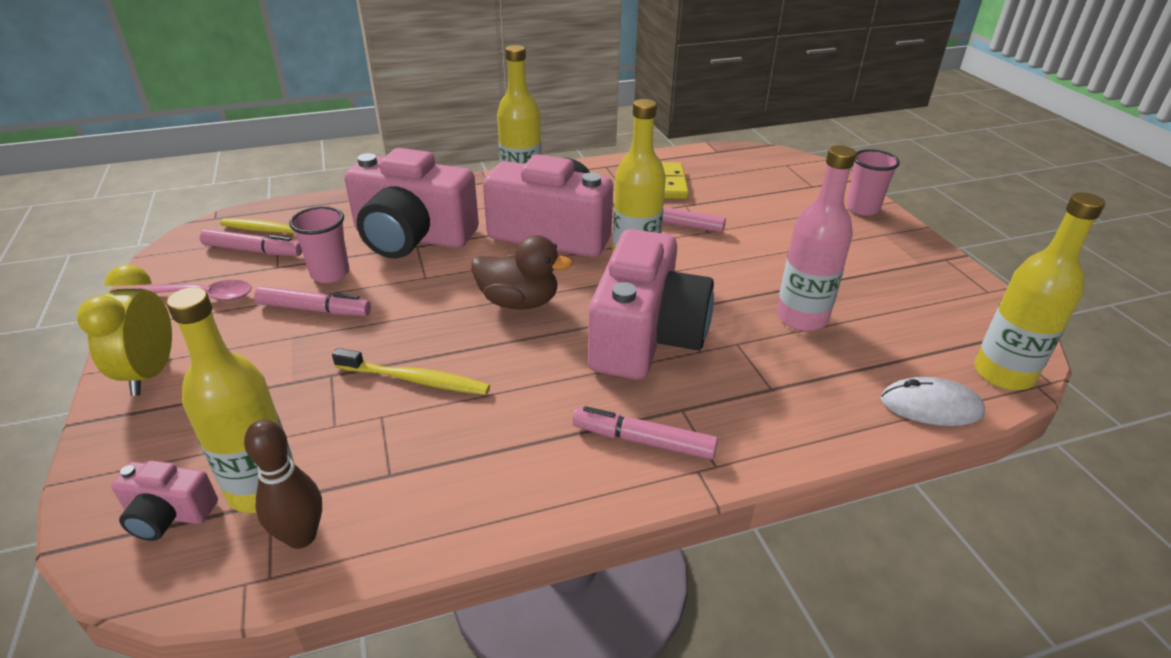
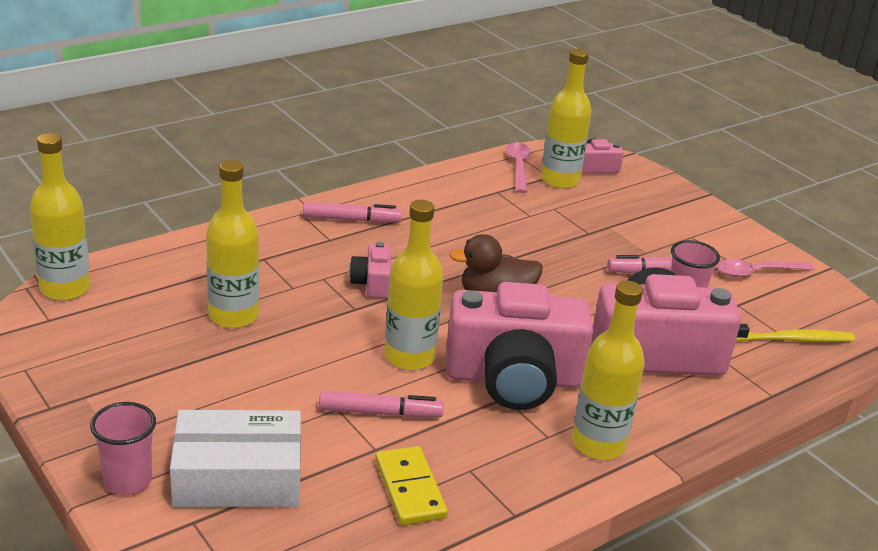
camera: 160 degrees right, 5 degrees down
(151, 373) = (706, 220): yellow clock -> none
(253, 250) = (781, 316): pink marker -> none
(301, 536) = (518, 167): brown bowling pin -> pink spoon
(414, 380) = (528, 236): yellow toothbrush -> none
(645, 336) = (372, 283): pink camera -> pink camera, size x0.44
(785, 202) = (238, 476): none -> white box
(801, 317) = (233, 316): pink bottle -> yellow bottle
(930, 406) = (140, 259): white mouse -> none

